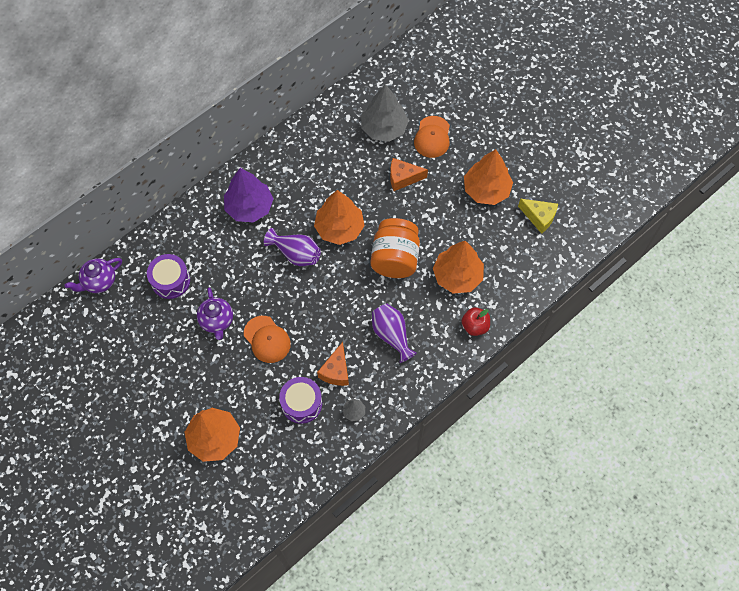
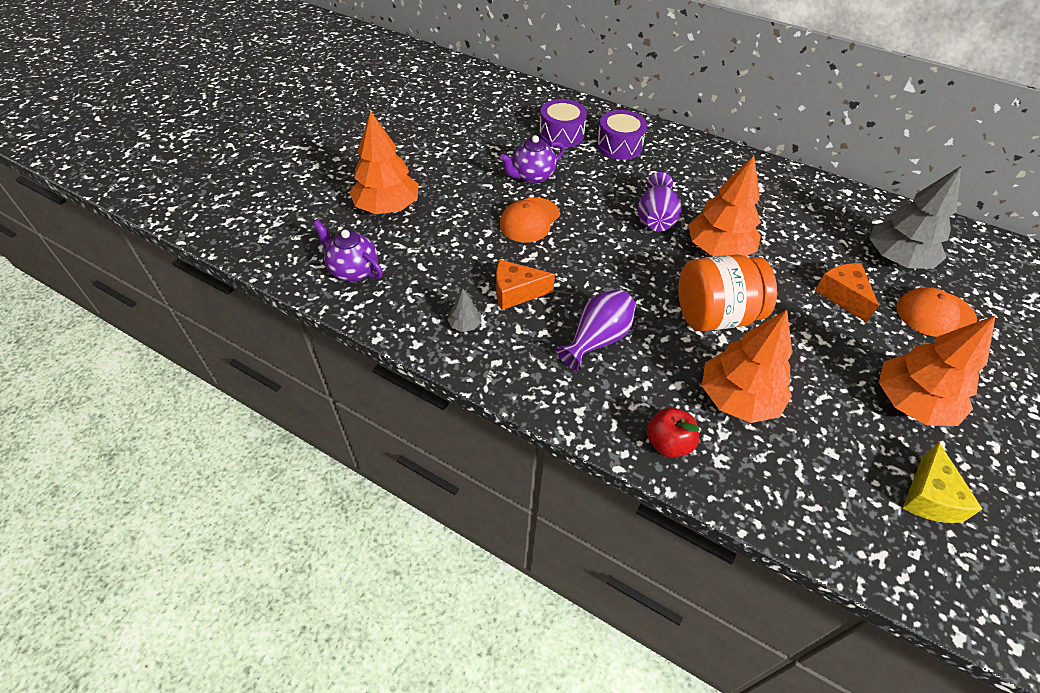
camera: 70 degrees right, 15 degrees down
(99, 282) = (533, 92): purple teapot -> purple teapot (353, 271)
(249, 207) = (688, 168): purple tree -> none
(301, 403) = (457, 270): purple drum -> purple drum (619, 146)

